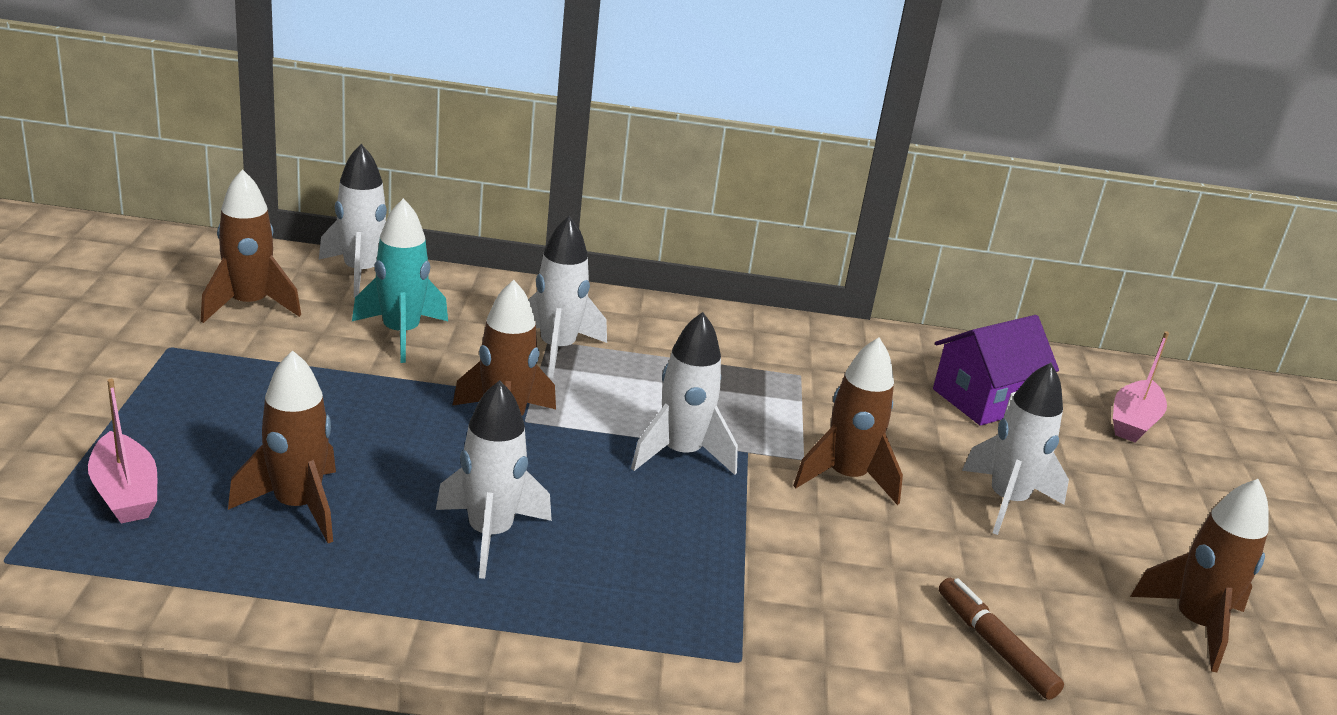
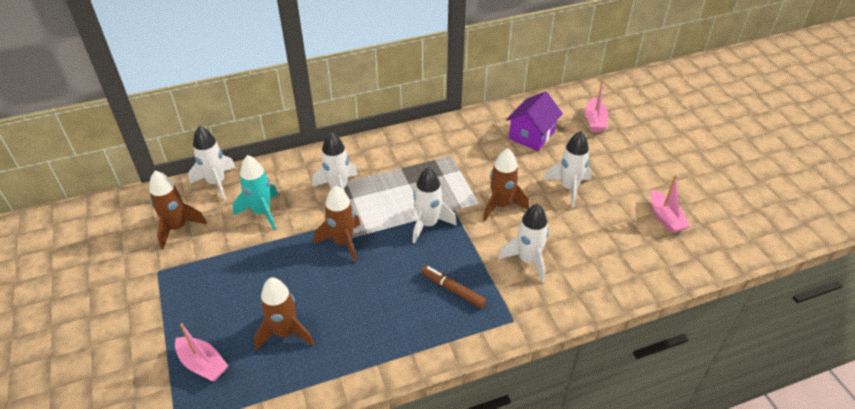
camera: 20 degrees left, 15 degrees up
(490, 534) = (377, 307): white rocket -> white rocket (528, 260)
(995, 646) = (601, 265): brown marker -> brown marker (453, 290)
(1195, 624) = (665, 218): brown rocket -> pink boat

